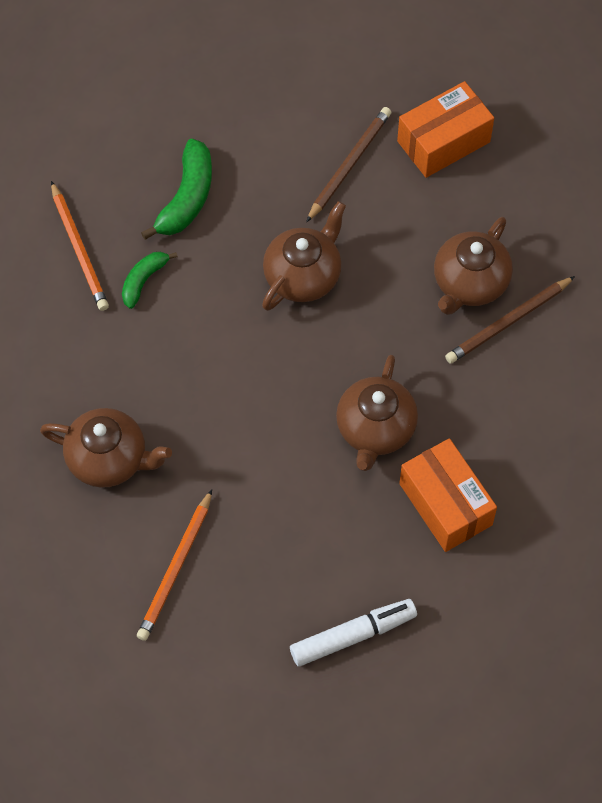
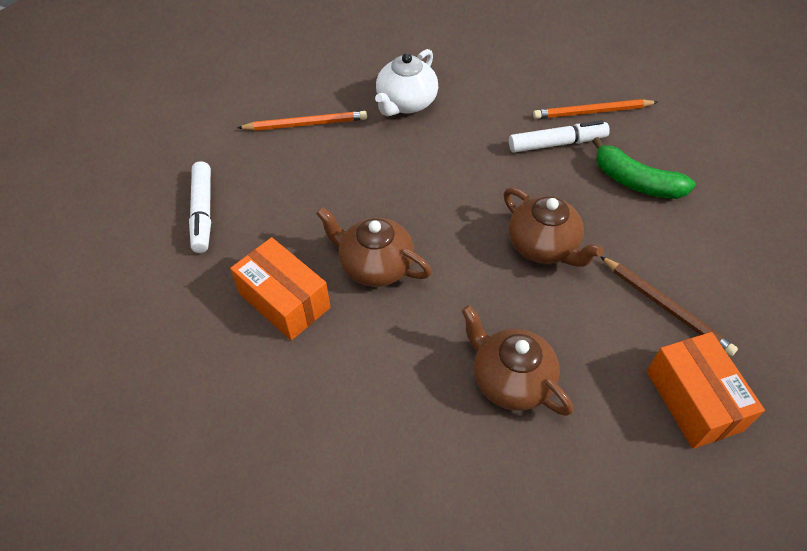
camera: 105 degrees right, 10 degrees down
(109, 459) = (406, 103): brown teapot -> white teapot
(144, 280) = (556, 143): green banana -> white marker
(176, 568) = (306, 124): orange pencil -> orange pencil turned 135 degrees clockwise
(445, 504) = (284, 300): orange box -> orange box turned 60 degrees clockwise
(508, 322) = (456, 404): brown pencil -> none

